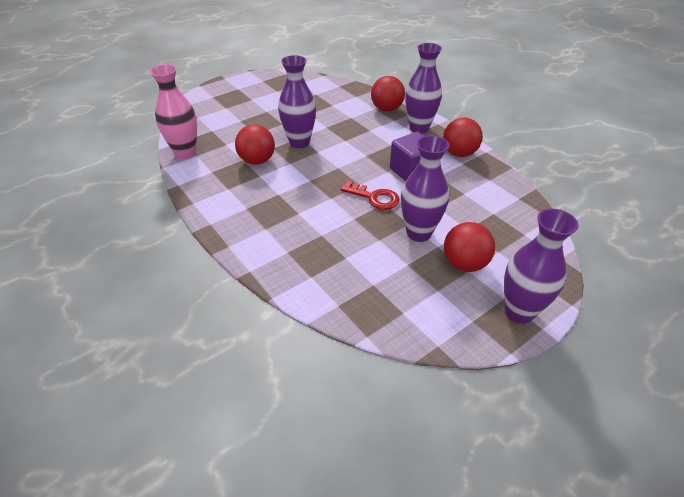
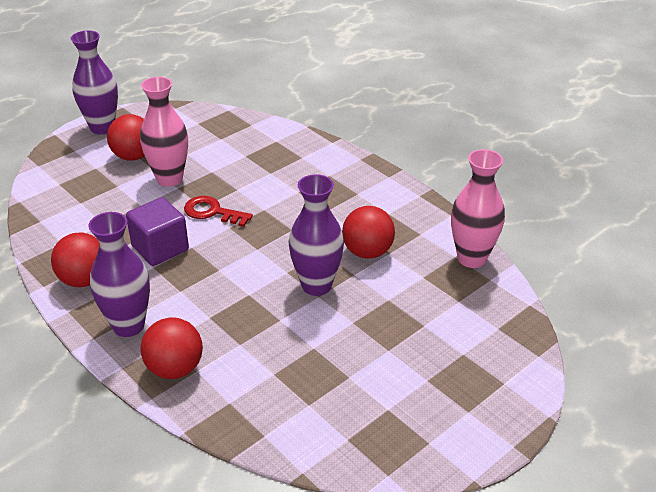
camera: 175 degrees right, 5 degrees down
(419, 233) = (169, 179): purple vase -> pink vase

